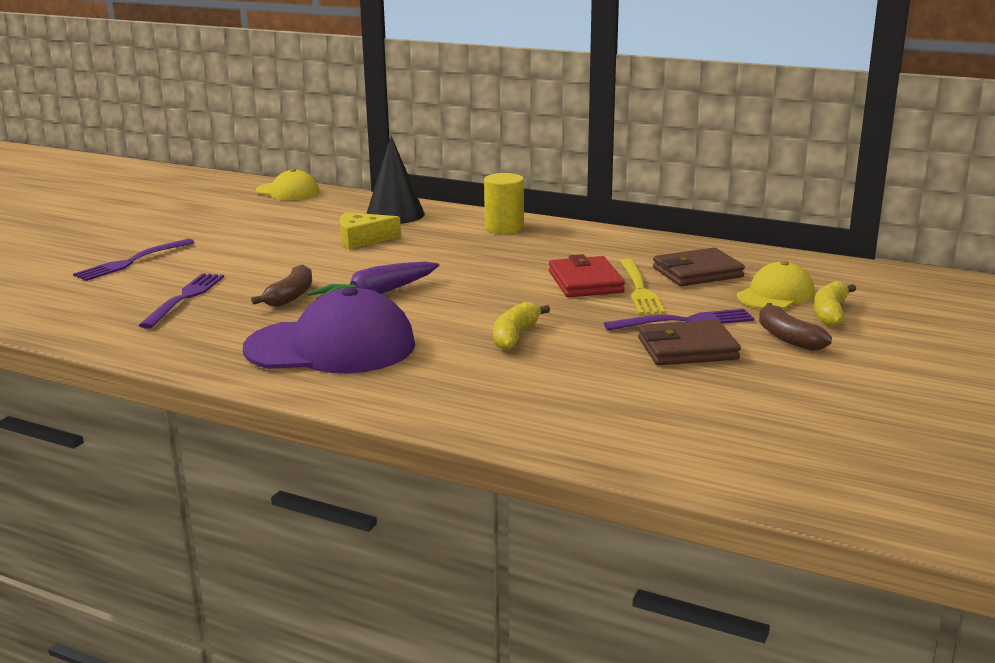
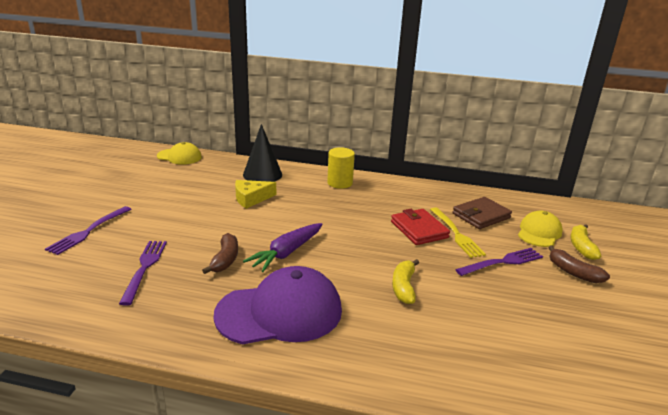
camera: 15 degrees left, 5 degrees up
(687, 349) = (521, 289): brown wallet -> none

